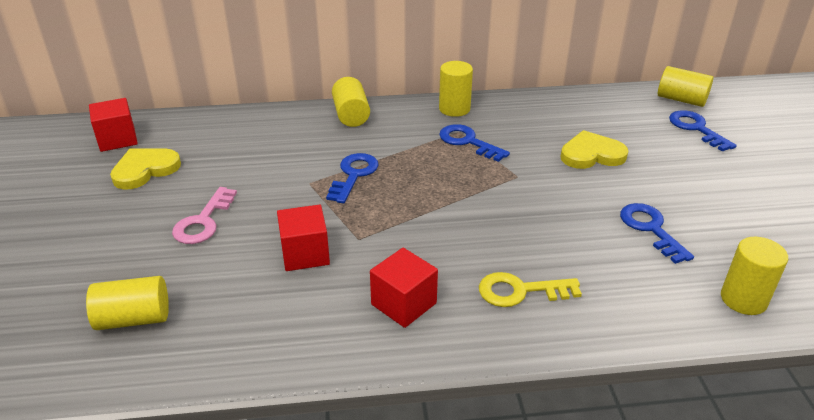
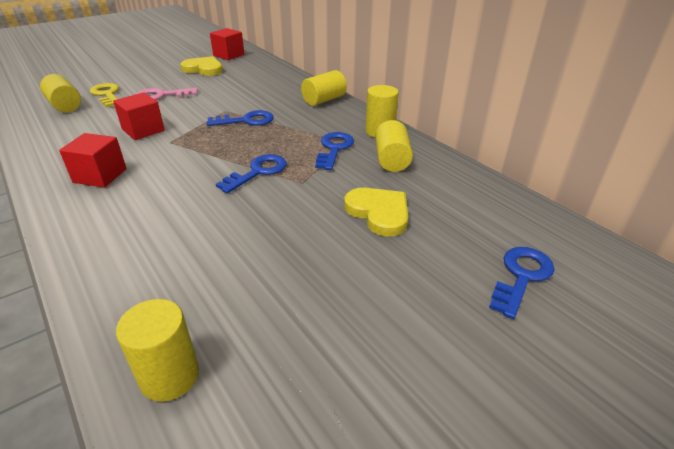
camera: 60 degrees right, 0 degrees up
(521, 291) = (132, 220): yellow key -> yellow key (107, 94)
(651, 229) = (269, 277): blue key -> blue key (258, 172)
(681, 100) = (579, 252): yellow cylinder -> yellow cylinder (391, 160)

